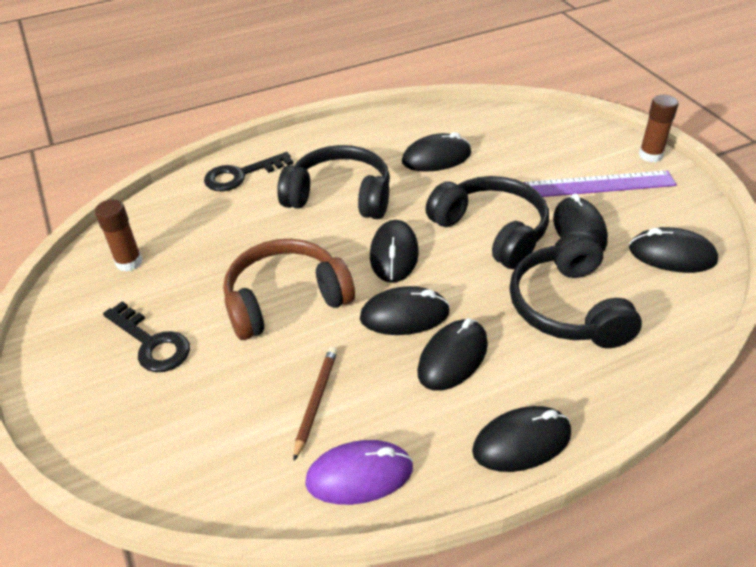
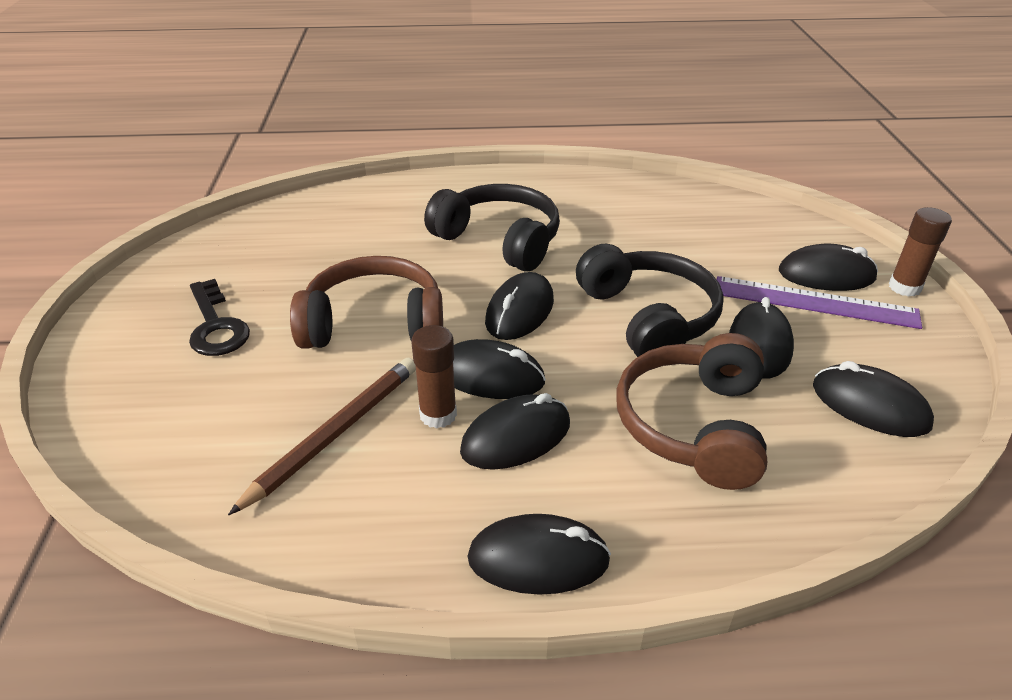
camera: 20 degrees right, 5 degrees down
(129, 262) = (249, 247): brown glue stick -> brown glue stick (438, 415)
(240, 175) = (411, 196): black key -> none
(316, 401) = (335, 434): brown pencil -> brown pencil, size x1.50
(359, 475) = (327, 528): purple mouse -> none
(436, 158) = (631, 228): black mouse -> black mouse (826, 275)
(568, 307) = (693, 425): black headphones -> brown headphones

